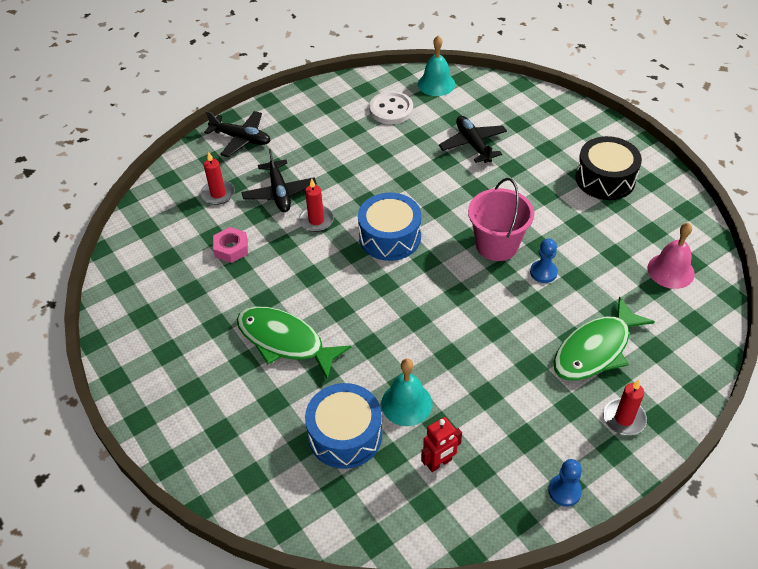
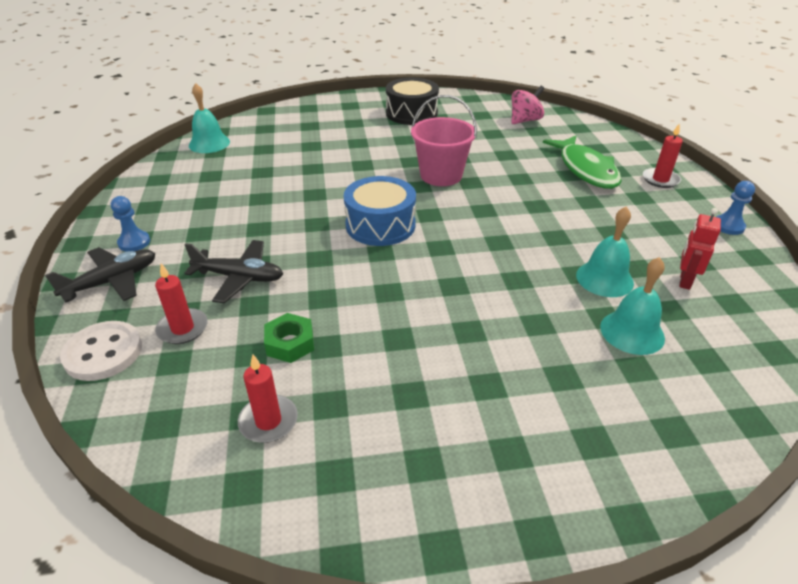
camera: 65 degrees left, 10 degrees down
(231, 248) = (290, 343): pink nut -> green nut
(285, 341) = (475, 339): green fish -> none
(316, 220) = (311, 264): red candle -> red candle (268, 421)
(345, 435) = (632, 332): blue drum -> turquoise bell
(391, 109) = (209, 174): white button -> white button (103, 353)
(439, 463) = (684, 281): red robot -> red robot turned 150 degrees counterclockwise
(473, 144) = (309, 150): black plane -> none
(543, 272) = (489, 165): blue pawn -> blue pawn (134, 242)
(671, 270) = (525, 120): pink bell -> pink spinning top

